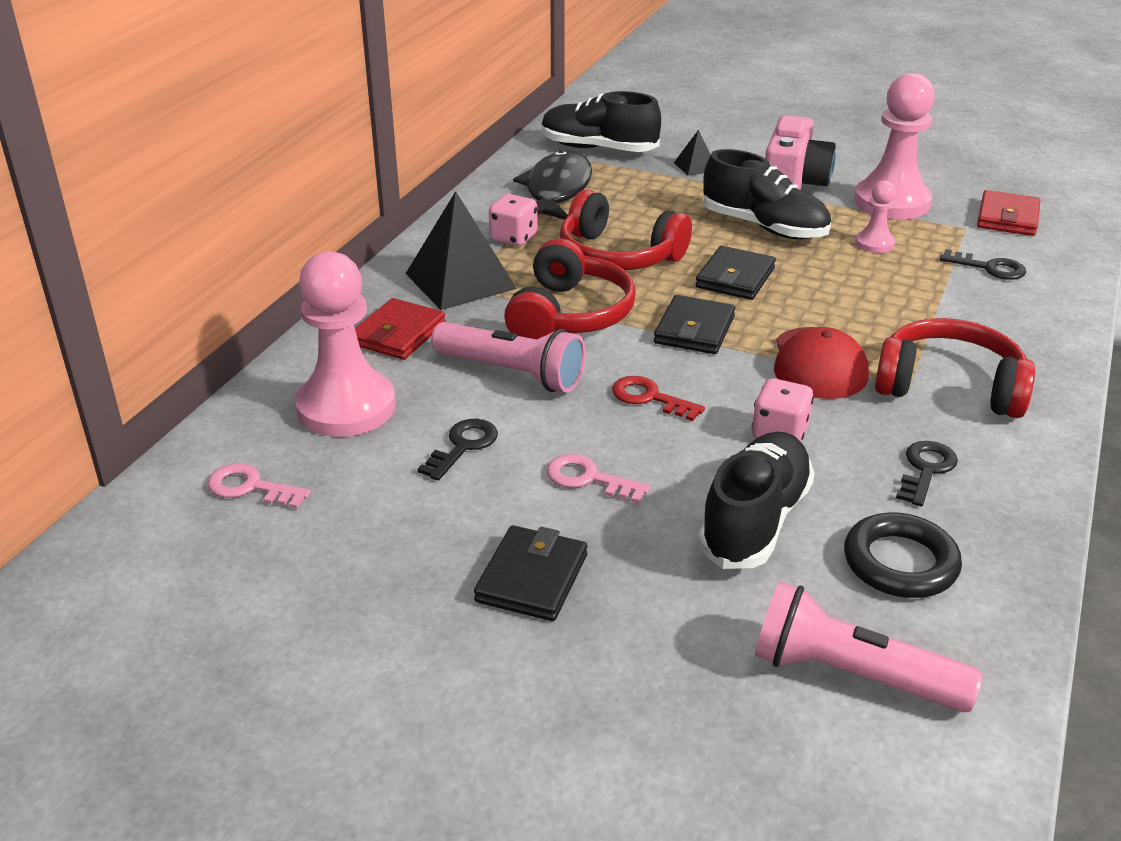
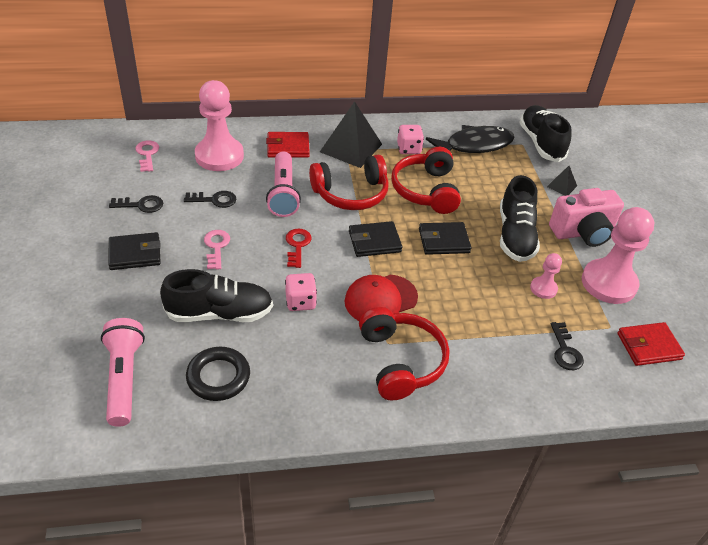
camera: 55 degrees right, 10 degrees up
(926, 469) = (308, 369): black key -> black key (141, 205)

